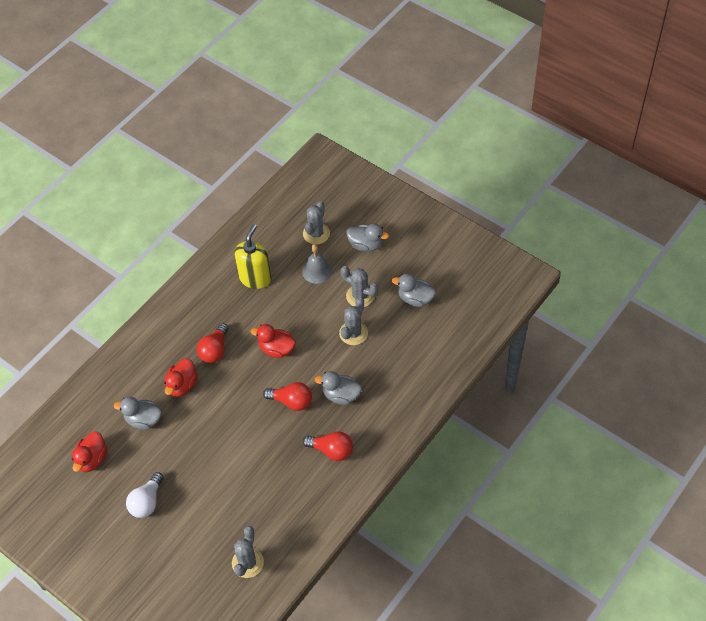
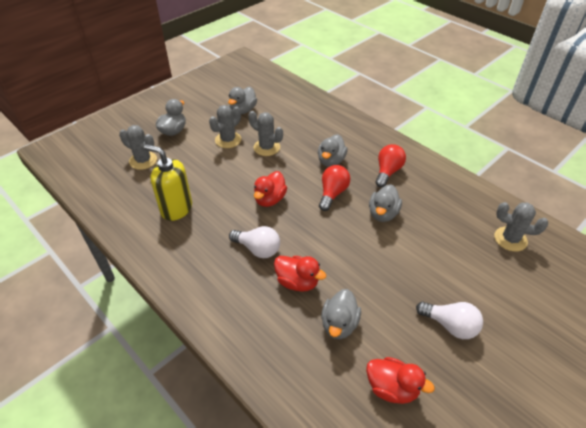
camera: 85 degrees left, 10 degrees down
(215, 350) = (258, 249): red light bulb -> white light bulb
(269, 448) = (383, 214): none -> grey duck
(317, 271) = (188, 164): grey bell -> none

